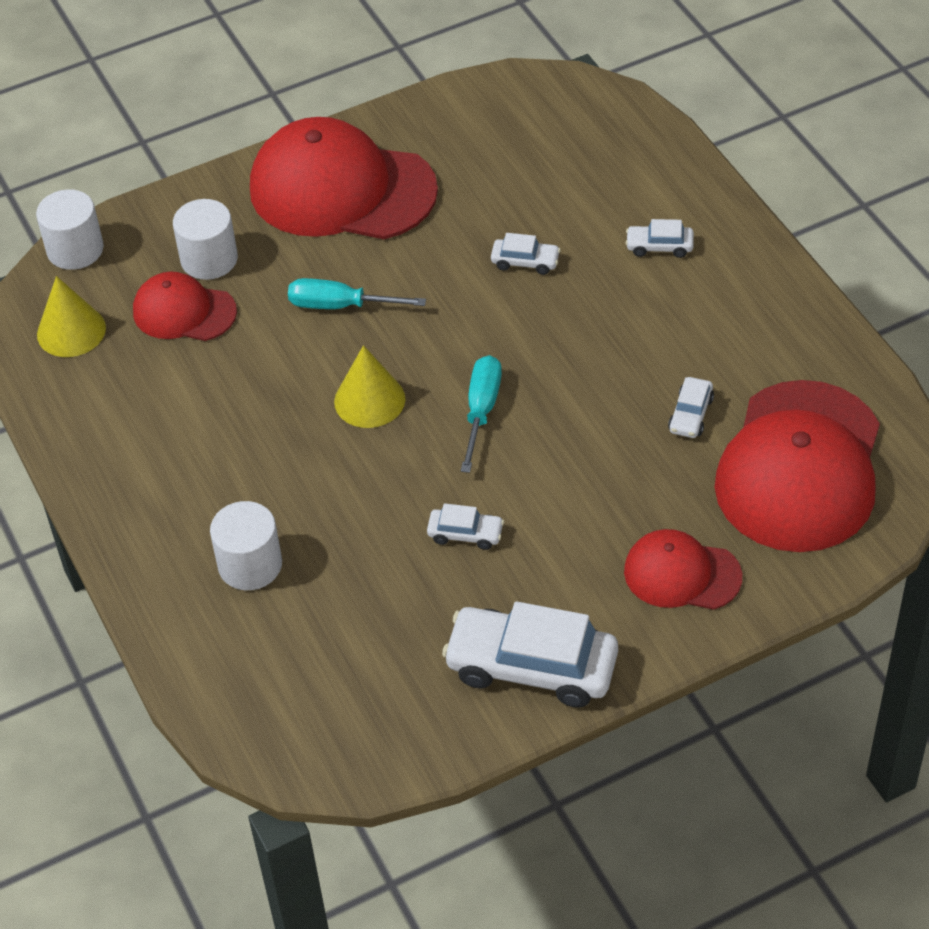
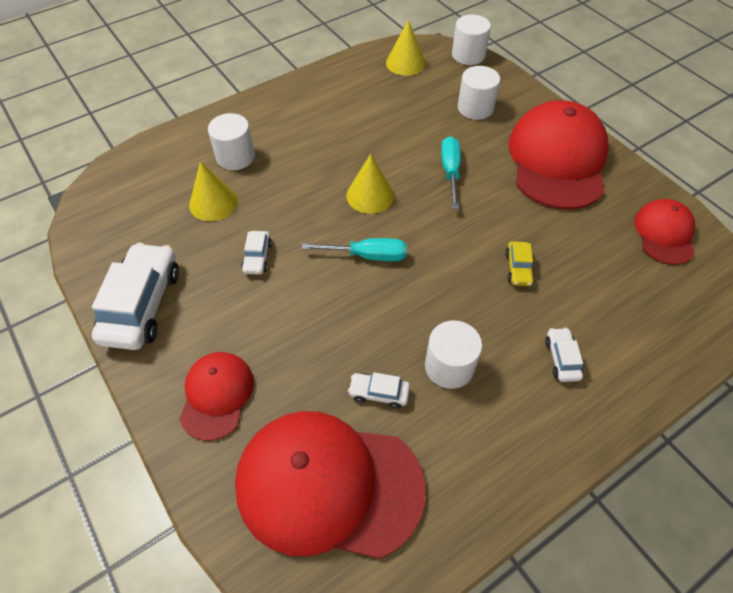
camera: 80 degrees right, 5 degrees up
(184, 312) = (429, 103): red cap -> red cap (664, 234)
(348, 591) = (213, 203): none -> yellow cone
(525, 262) = (518, 268): white car -> yellow car
(660, 346) = (449, 366): none -> white cylinder

